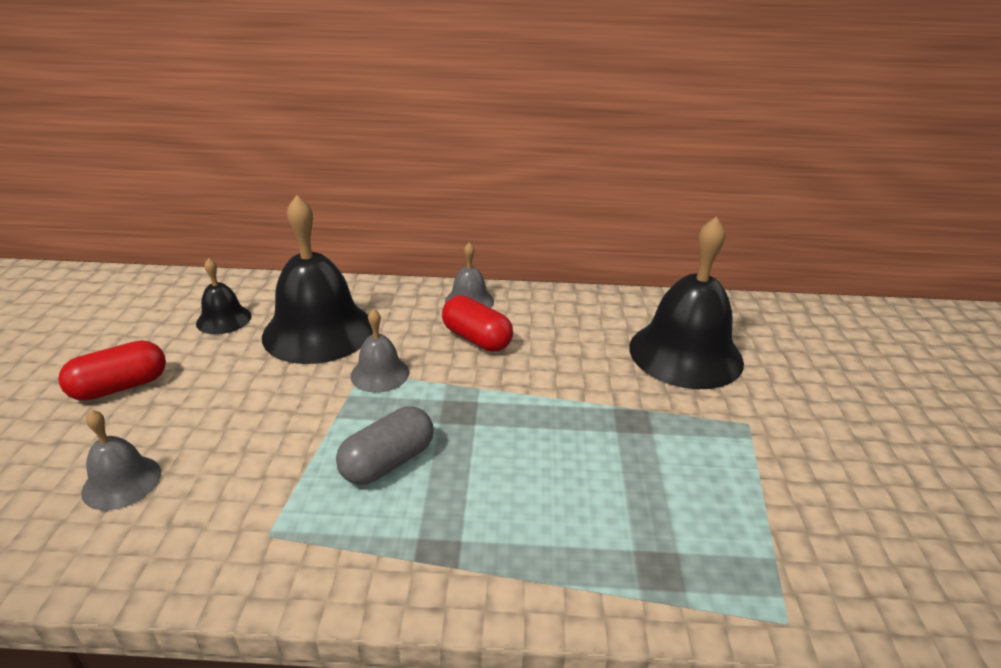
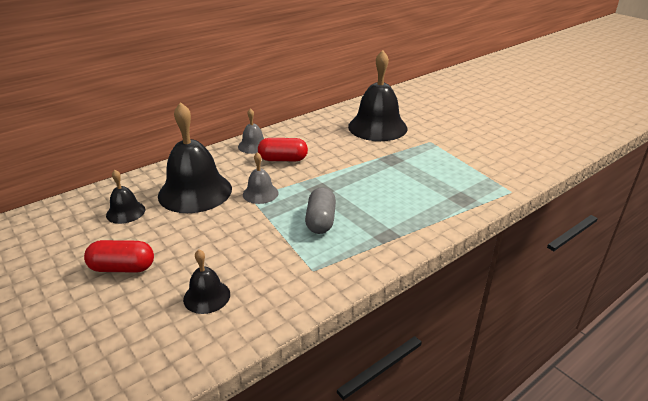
camera: 40 degrees left, 0 degrees up
(120, 387) = (122, 268): red capsule -> red capsule turned 75 degrees clockwise
(122, 482) = (207, 296): grey bell -> black bell

